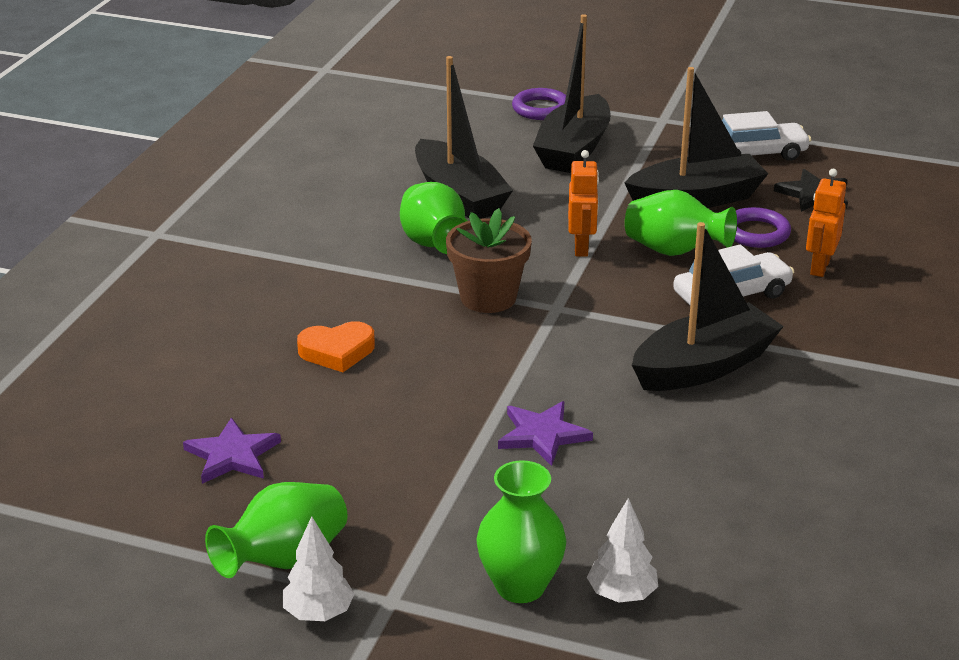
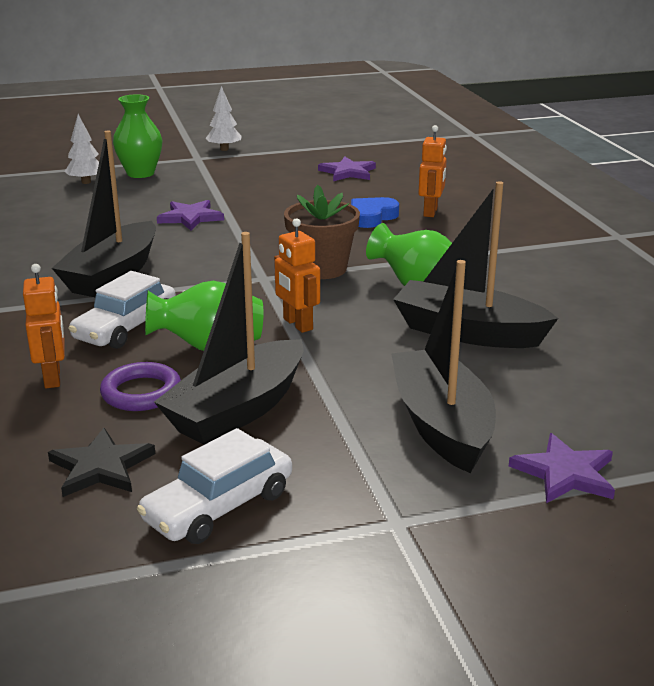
camera: 145 degrees right, 5 degrees down
(263, 334) = (431, 212): none -> orange robot
(284, 560) = (263, 155): green vase -> none
(337, 351) = (371, 217): orange heart -> blue heart
(541, 109) = (565, 473): purple ring -> purple star

